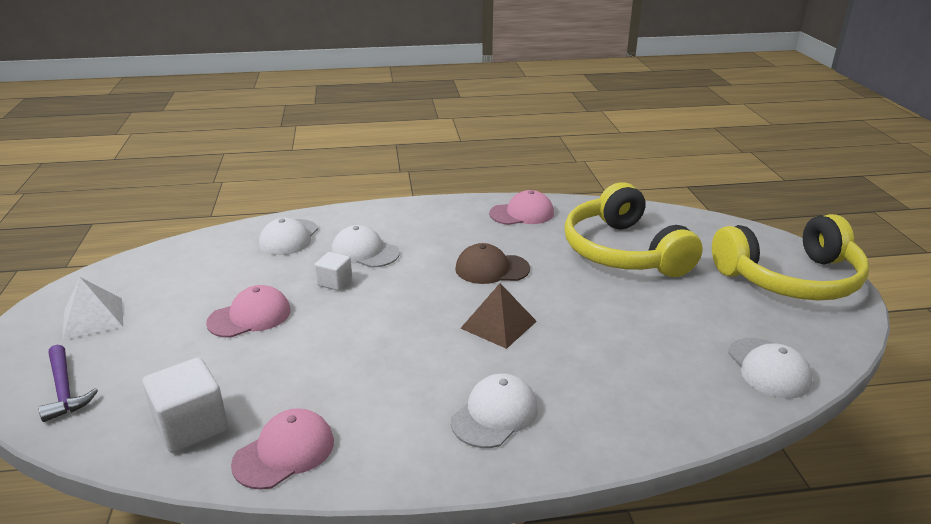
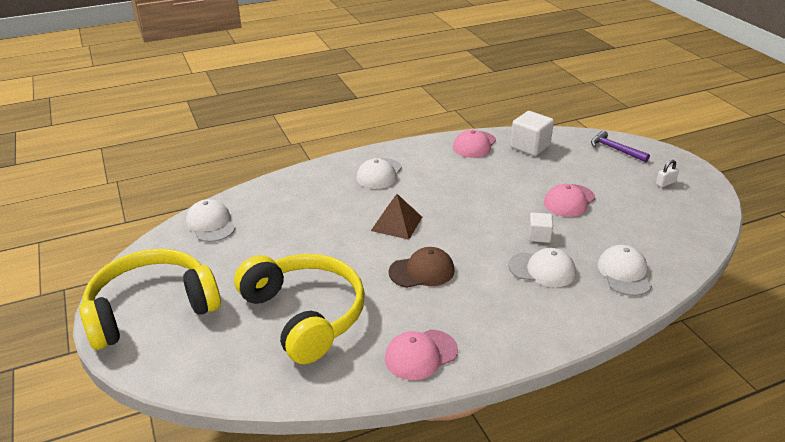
camera: 165 degrees right, 5 degrees up
(93, 318) = (665, 183): white pyramid -> white padlock

